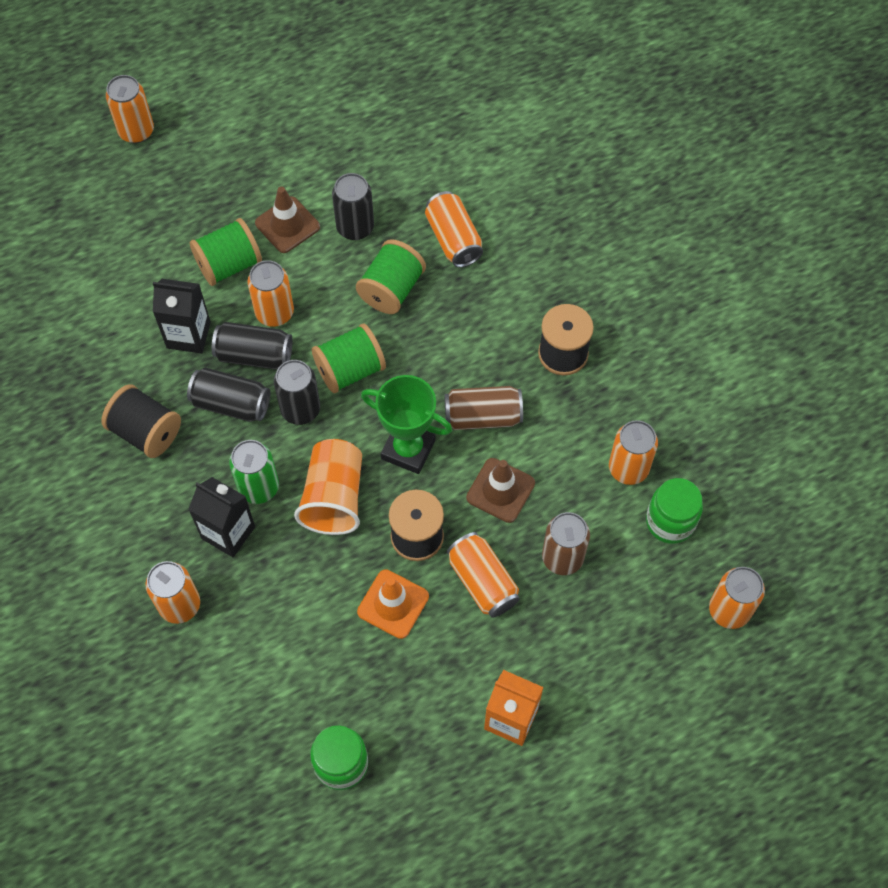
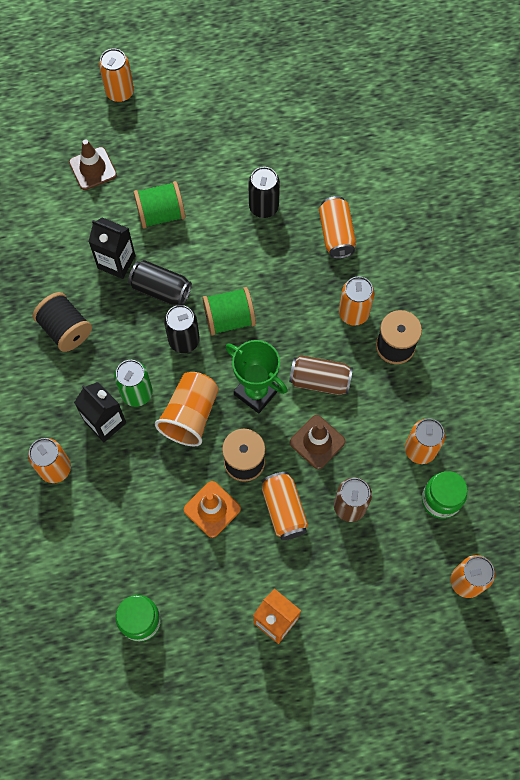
camera: 15 degrees right, 5 degrees up
(231, 403) = (134, 323): black can -> none
(274, 313) = (185, 260): orange can -> orange can (353, 313)
(287, 225) = (213, 193): brown traffic cone -> brown traffic cone (93, 168)
(391, 289) = (278, 263): green spool -> none

